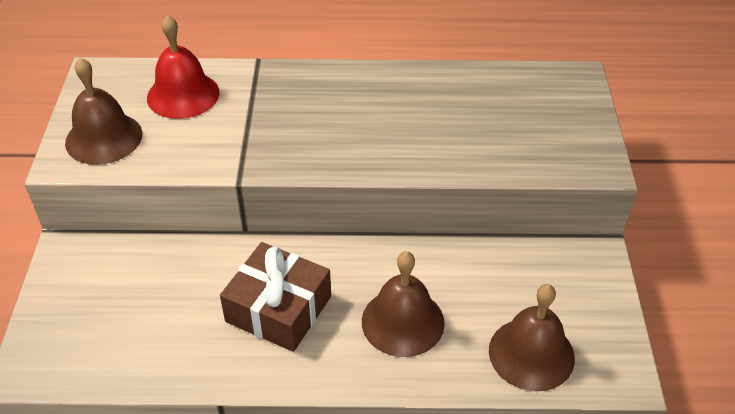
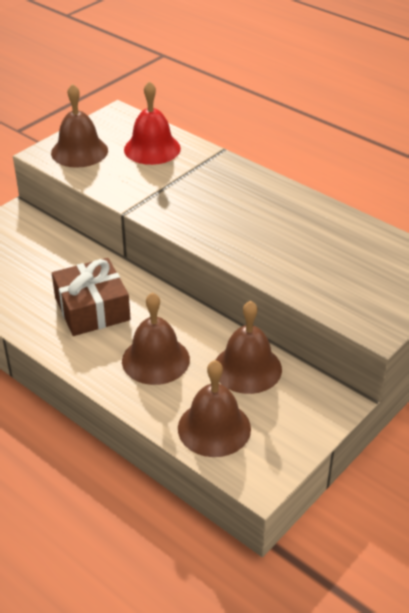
camera: 40 degrees right, 5 degrees down
(491, 274) = (247, 368): none -> brown bell

